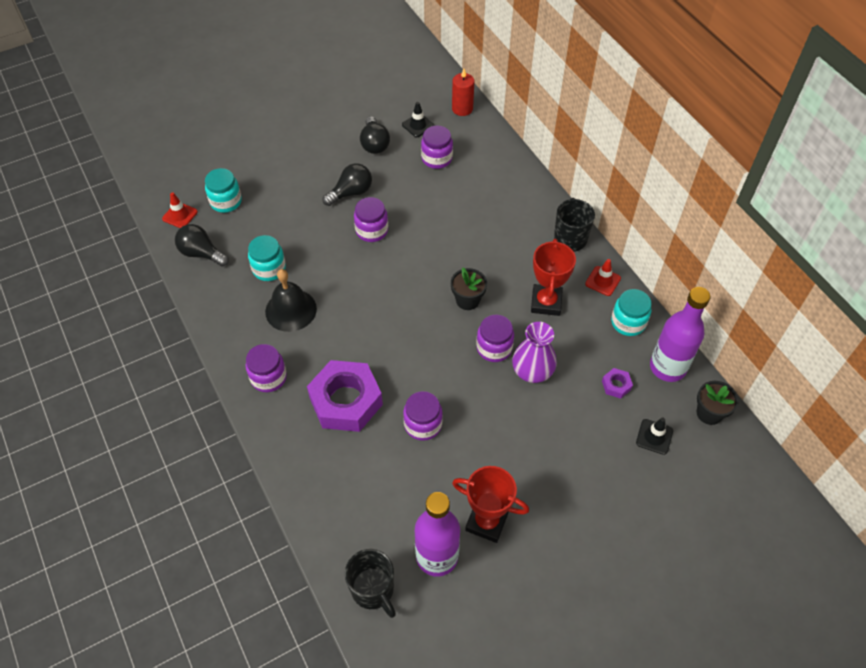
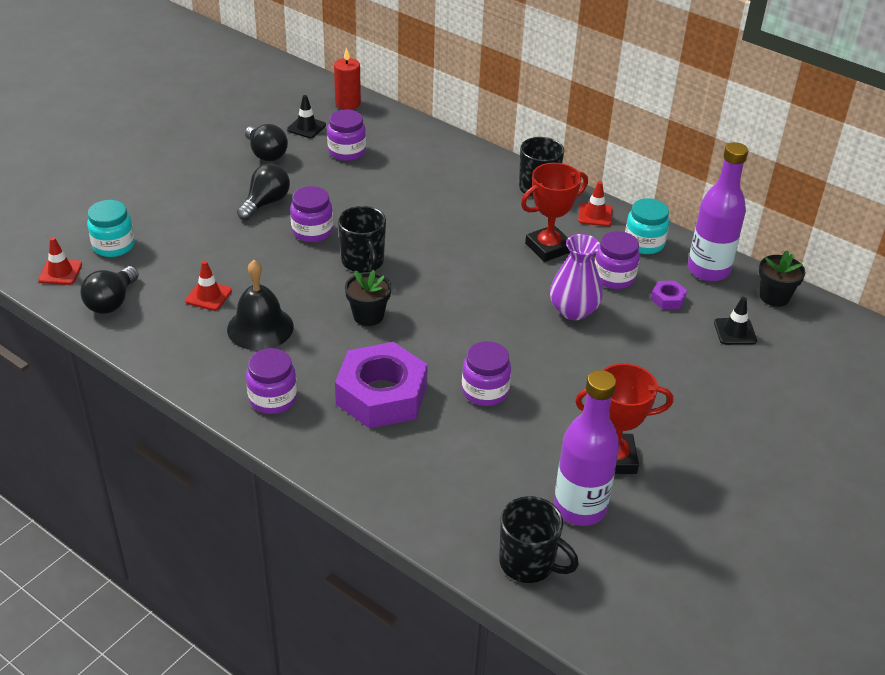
camera: 25 degrees left, 15 degrees down
(201, 253) = (112, 302): black light bulb -> black light bulb turned 75 degrees counterclockwise
(269, 269) = (208, 296): turquoise jar -> red traffic cone
(394, 272) = (363, 262): none -> black mug
(467, 300) = (462, 267): black flower pot -> black flower pot (368, 316)
(494, 348) = (519, 301): purple jar -> purple jar (614, 277)
(546, 302) = (548, 248): red trophy -> red trophy turned 75 degrees clockwise

